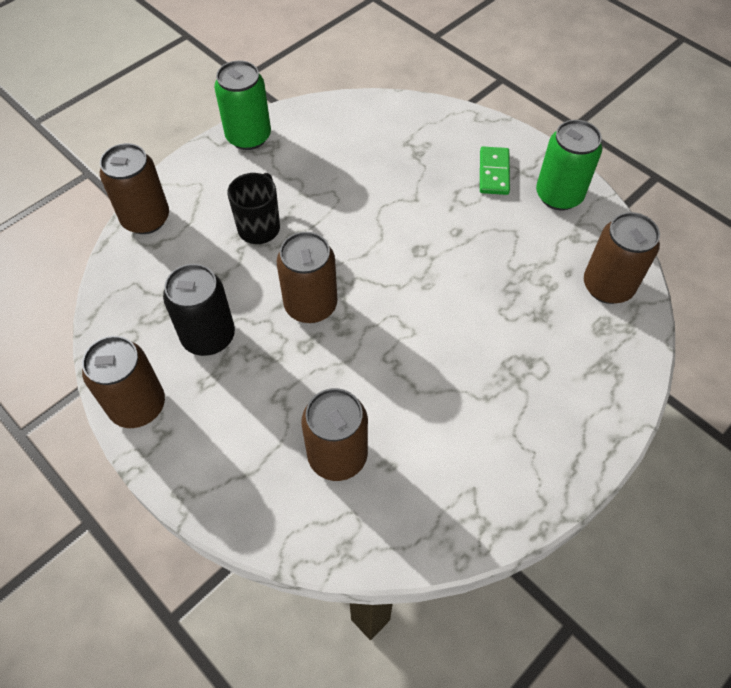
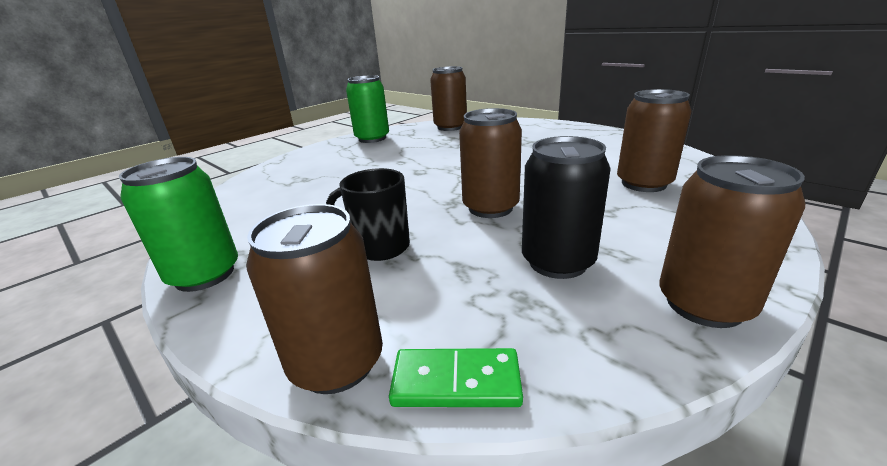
camera: 90 degrees left, 30 degrees down
(494, 173) = (342, 154): green domino -> green domino (456, 381)

